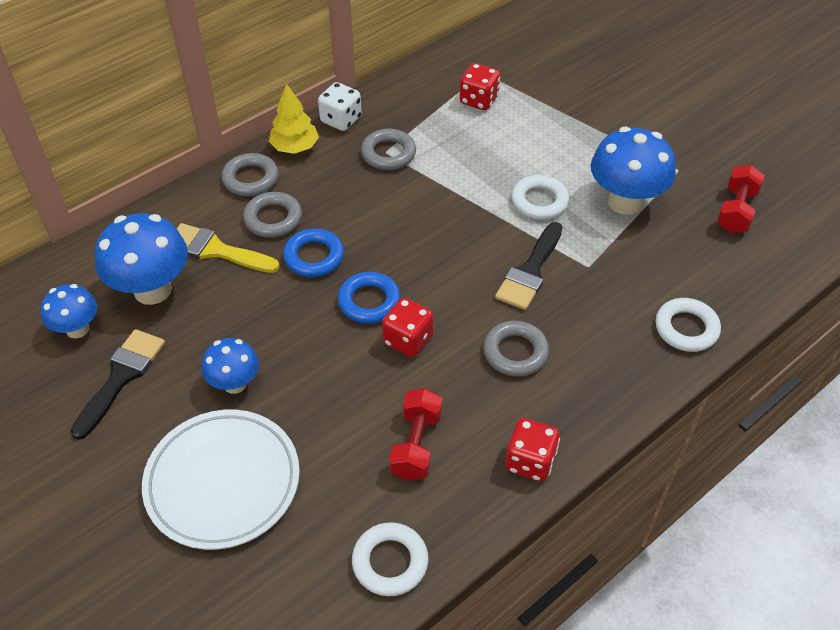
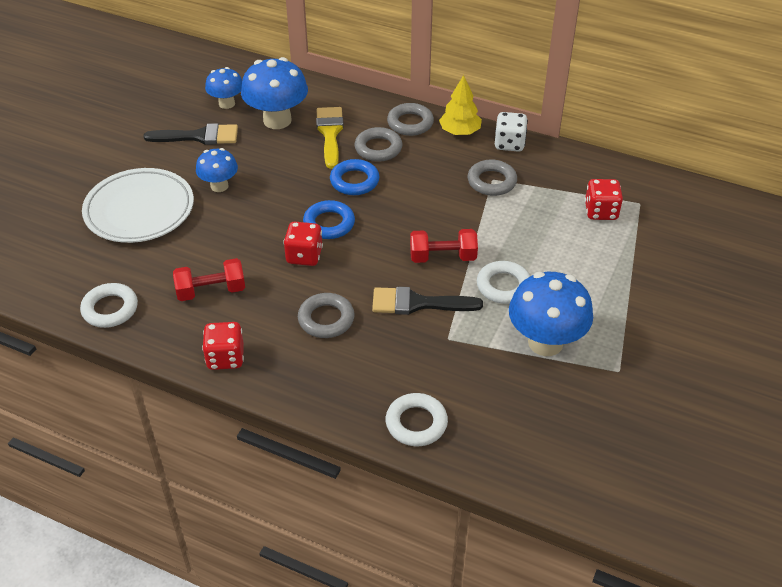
camera: 65 degrees right, 5 degrees down
(736, 211) = (594, 428): red dumbbell -> red dumbbell (442, 257)

